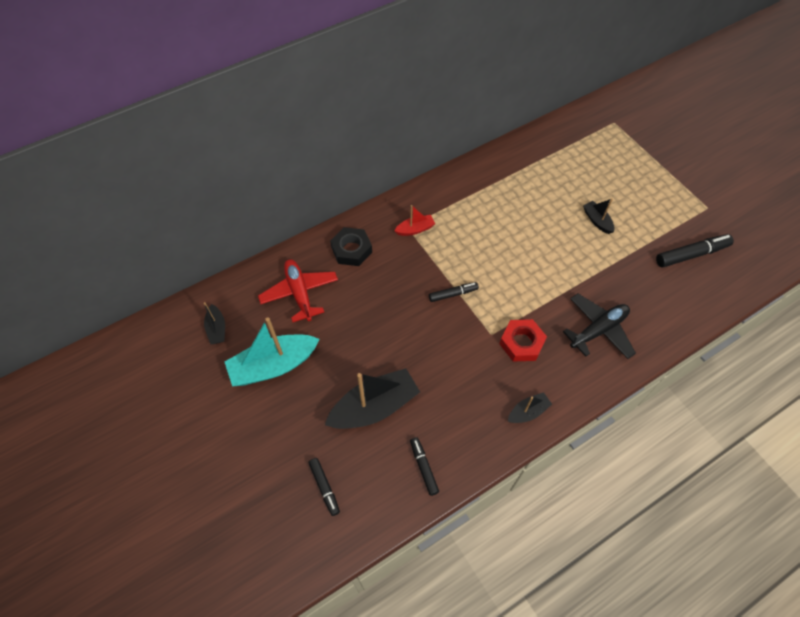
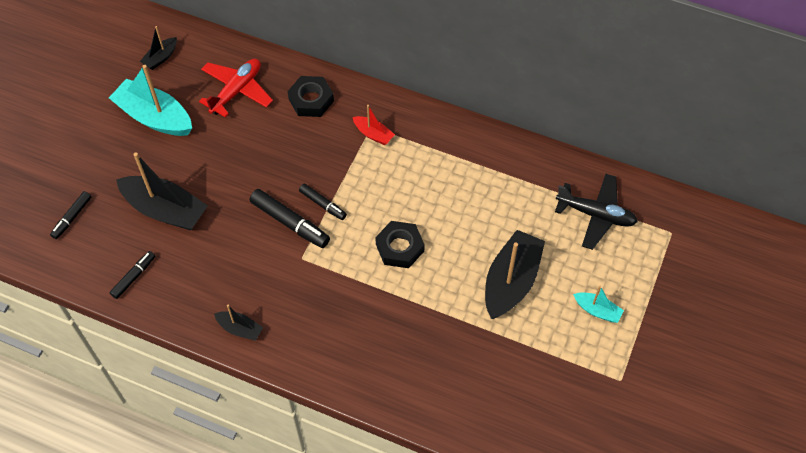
camera: 55 degrees right, 0 degrees up
(521, 343) = (310, 287): red nut -> none
(525, 268) = (399, 247): none -> black nut
(597, 221) = (511, 281): black boat -> black boat, size x2.00
(598, 330) = (372, 345): black plane -> black plane (596, 215)
(649, 189) = (597, 310): none -> turquoise boat
(691, 254) = (537, 390): black marker -> black marker (290, 223)

